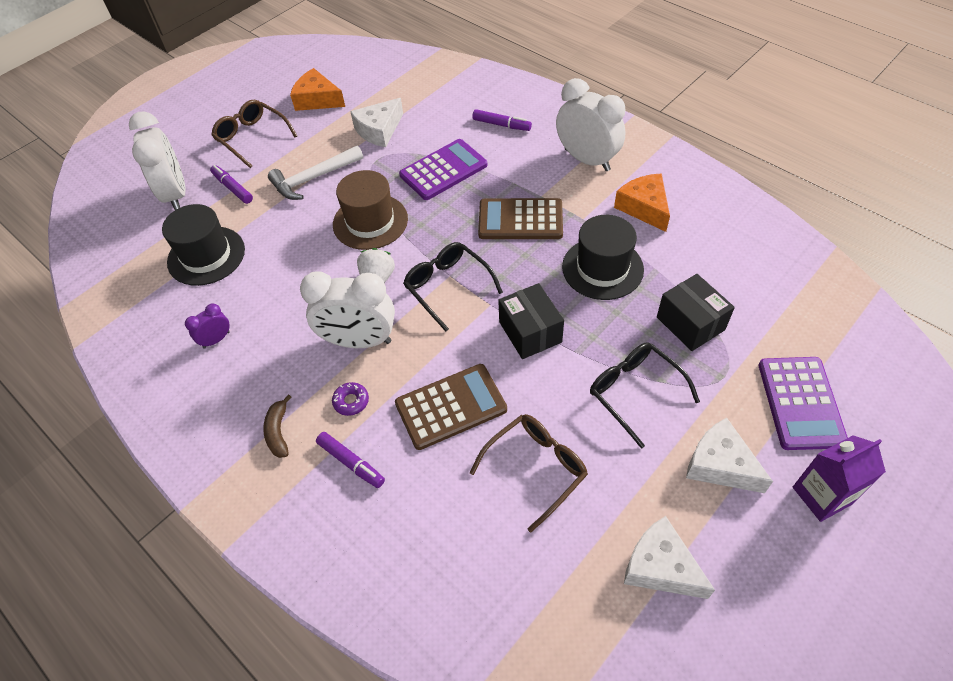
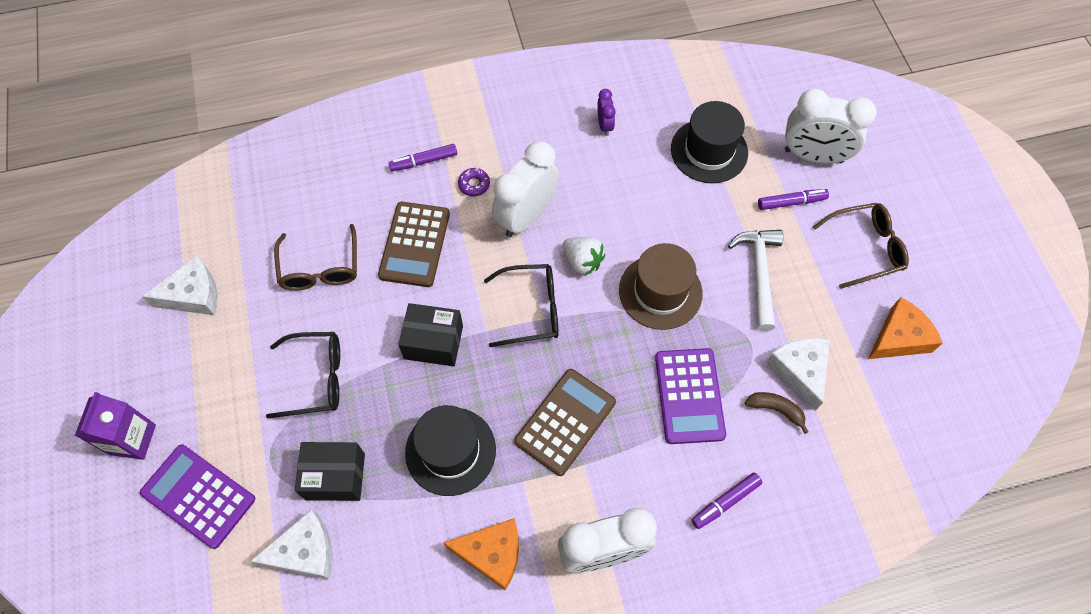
camera: 120 degrees right, 10 degrees up
(278, 432) = (486, 131): brown banana -> brown banana (775, 409)
(720, 465) = (213, 390): white cheese -> white cheese (305, 551)

